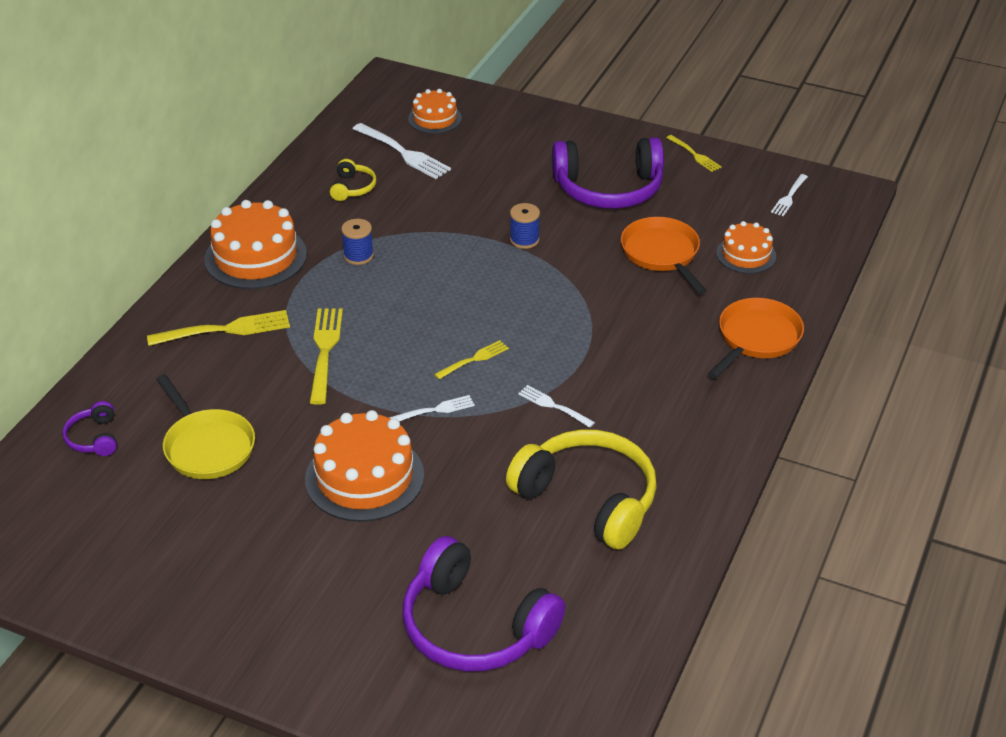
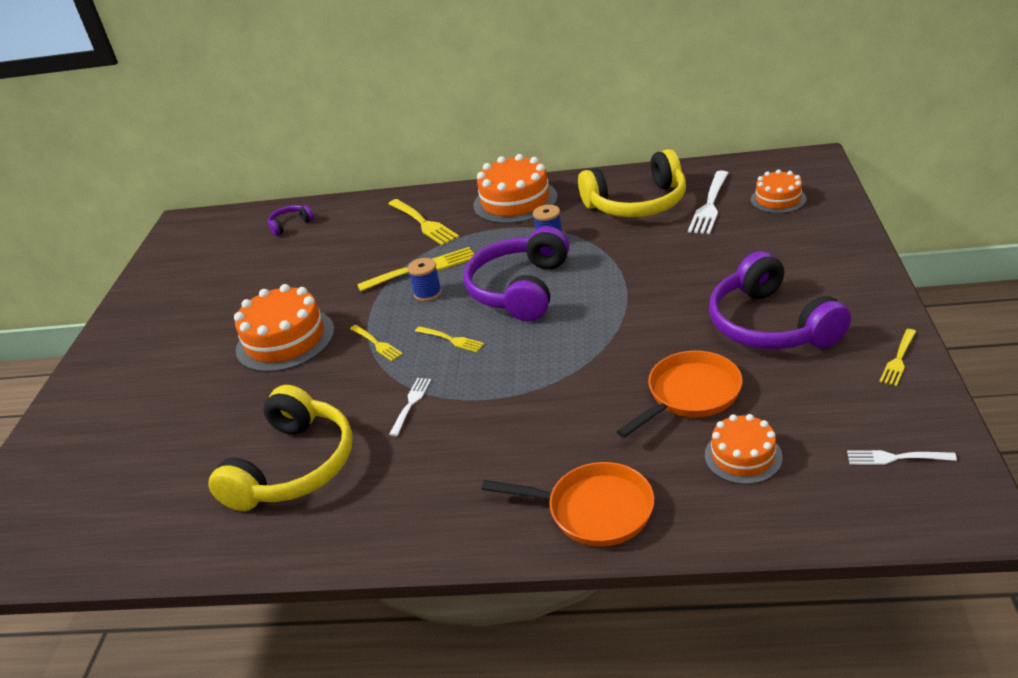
camera: 75 degrees right, 5 degrees down
(207, 446) = (296, 265): yellow pan -> none
(352, 188) = (637, 203): yellow headphones -> yellow headphones, size x2.20
(435, 410) = (376, 343): white fork -> yellow fork
(475, 626) = (130, 453): purple headphones -> purple headphones (520, 289)
(524, 240) = (640, 306): blue spool -> blue spool (428, 293)

